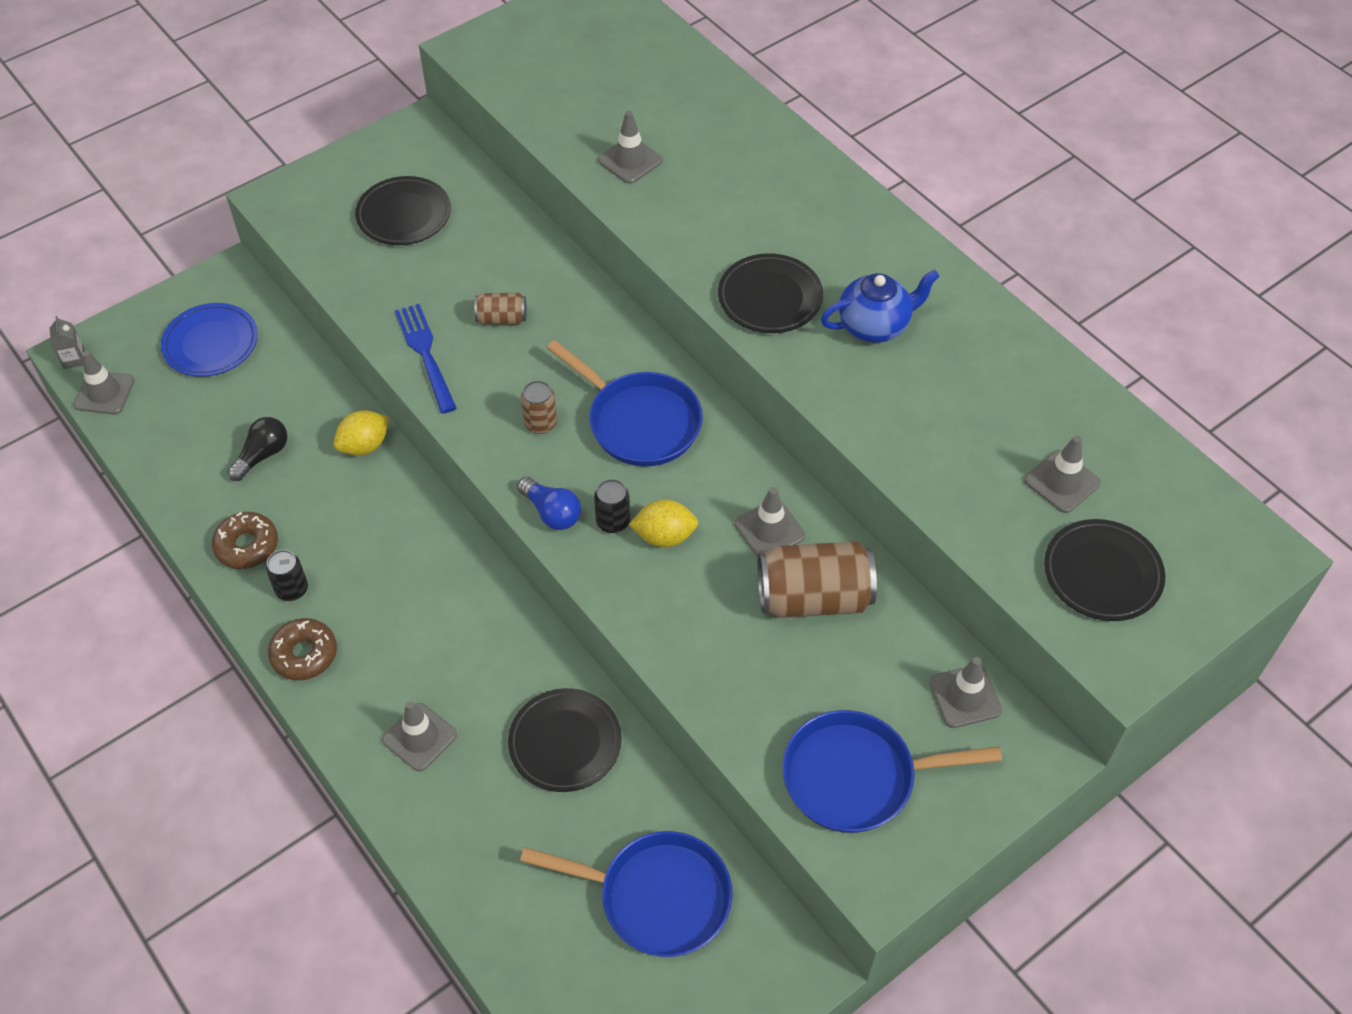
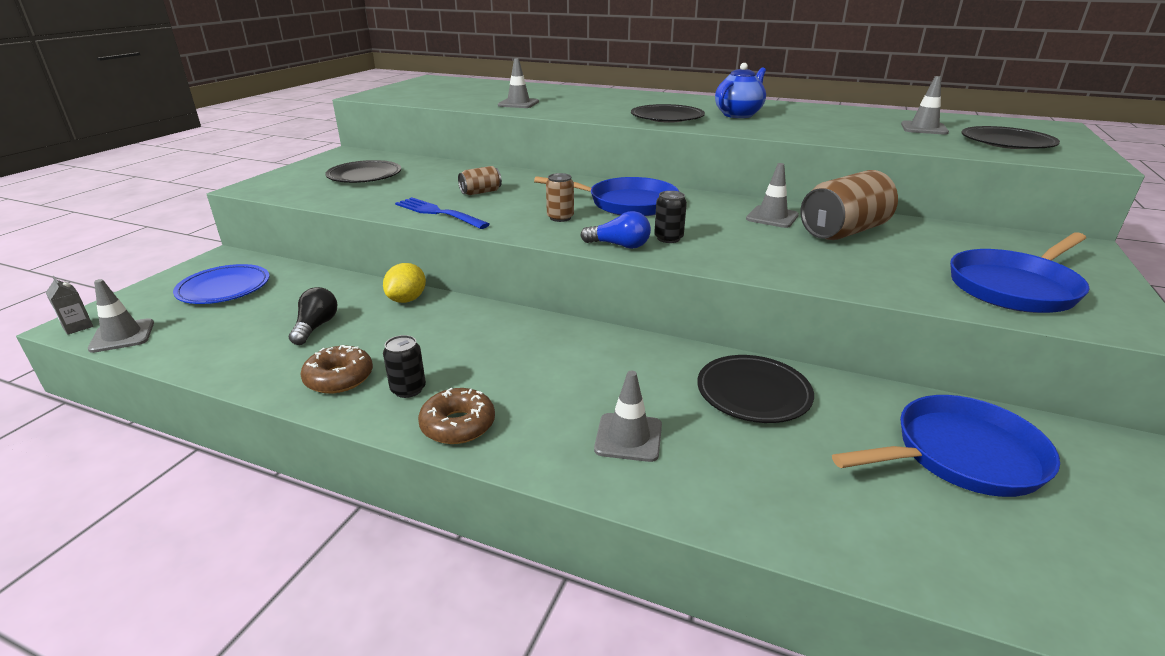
camera: 30 degrees left, 25 degrees down
(664, 536) = (712, 235): yellow lemon -> none
(965, 696) = (996, 239): grey traffic cone -> none

